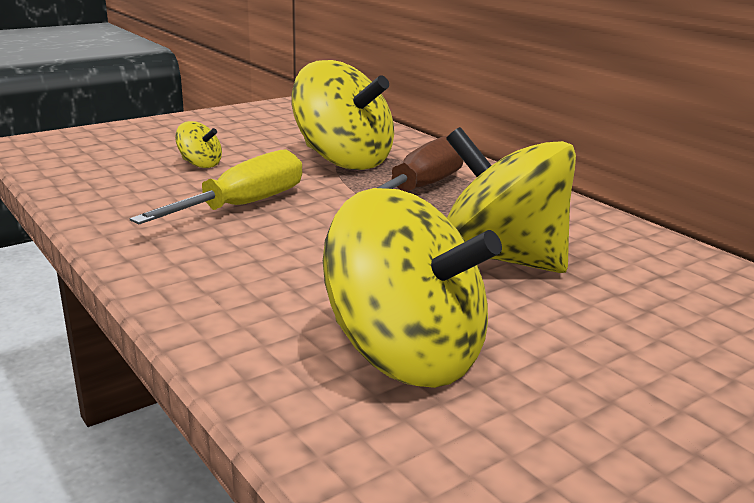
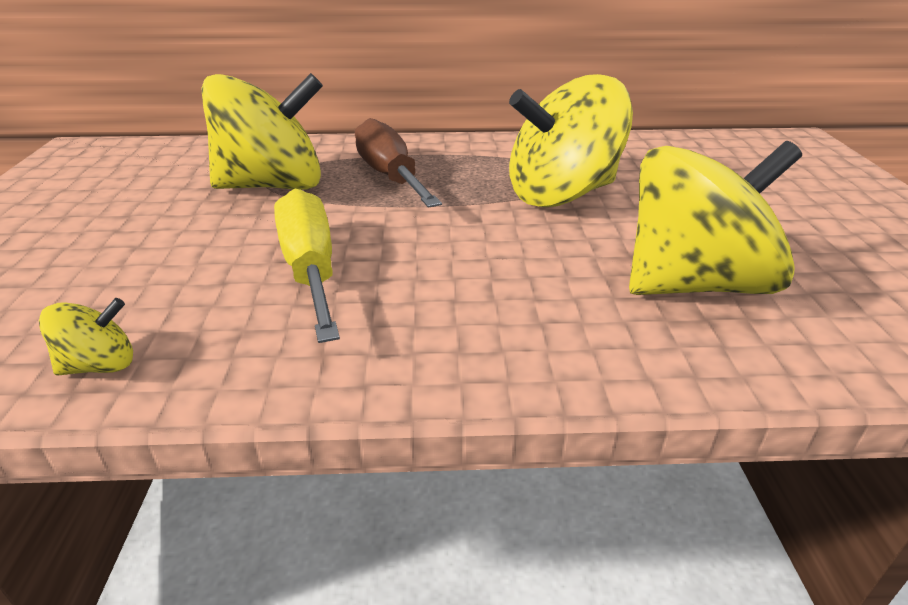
camera: 55 degrees left, 10 degrees up
(200, 164) = (147, 261): yellow spinning top -> yellow spinning top (100, 365)

